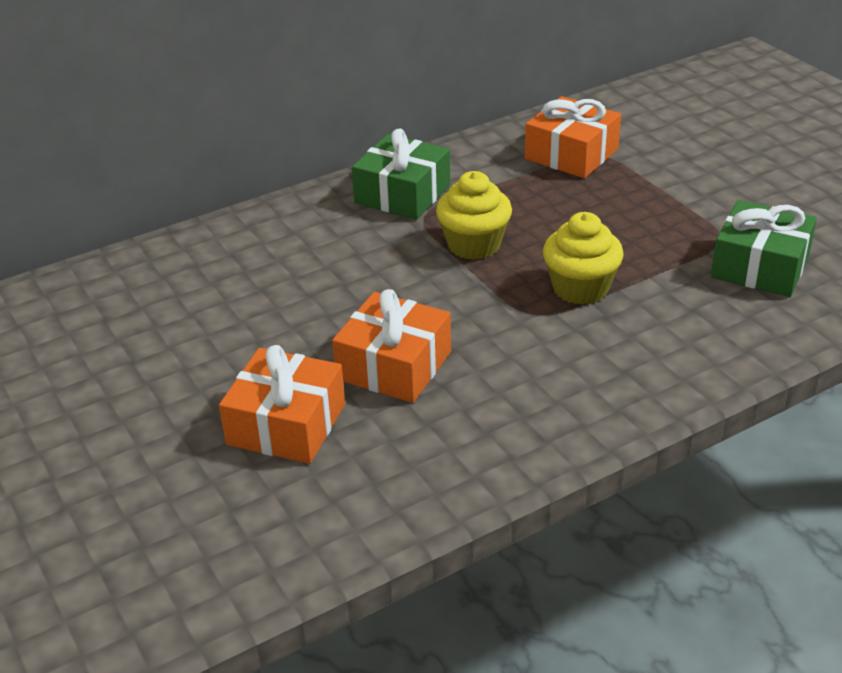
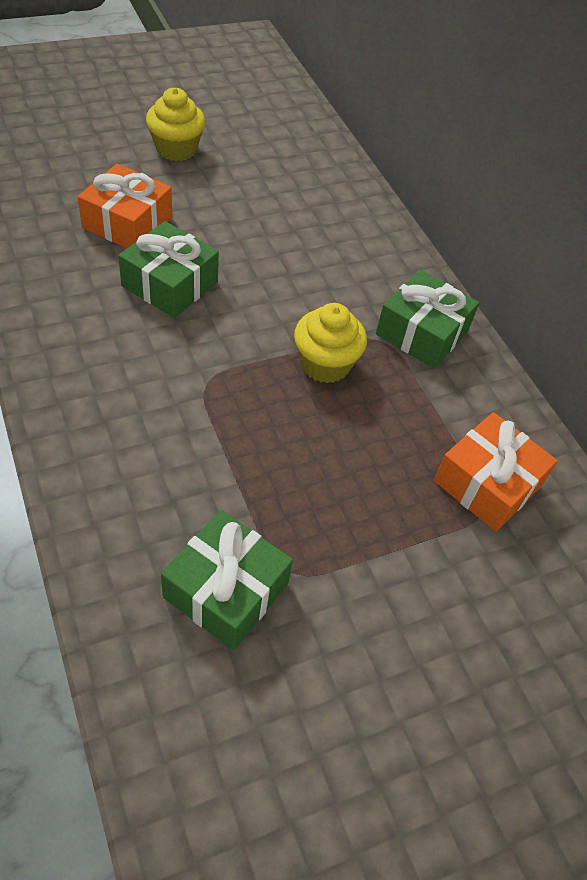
camera: 90 degrees right, 15 degrees up
(394, 365) = (170, 284): orange gift -> green gift
(580, 288) = (234, 423): yellow cupcake -> yellow cupcake (176, 149)

